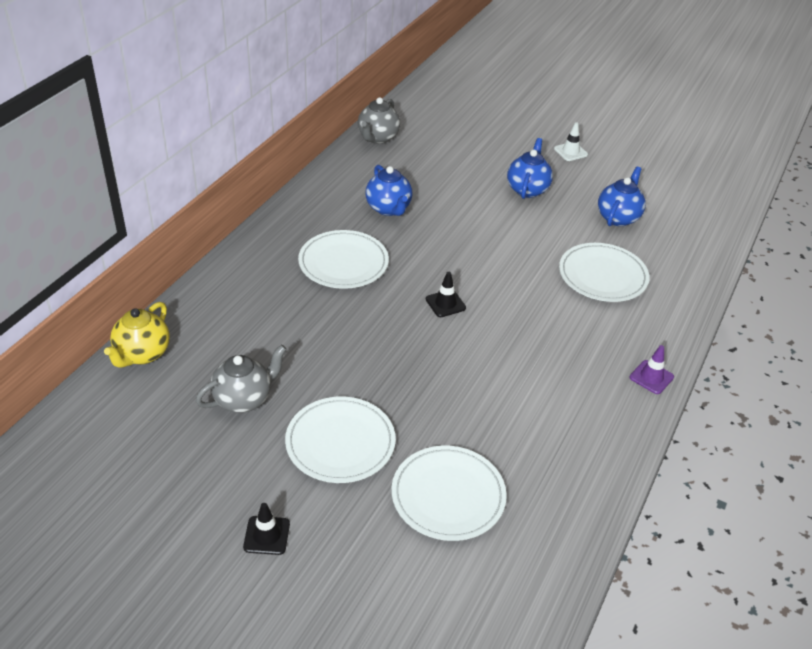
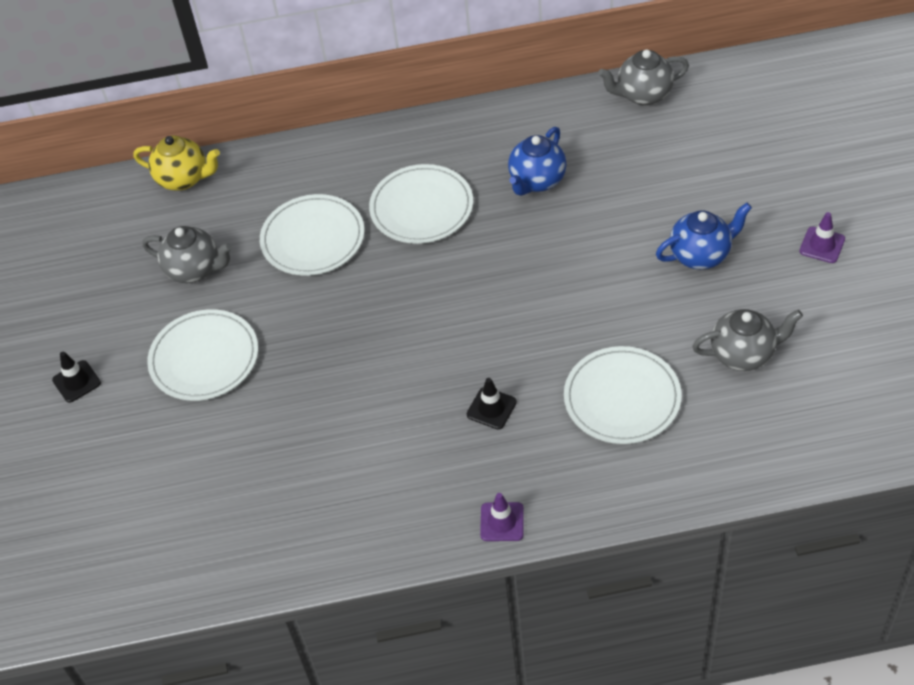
camera: 60 degrees right, 10 degrees up
(142, 354) = (184, 179): yellow teapot -> yellow teapot turned 150 degrees counterclockwise
(445, 303) = (443, 310): black traffic cone -> black traffic cone (491, 408)
(448, 495) = (210, 462): white plate -> white plate (313, 238)
(570, 152) = (822, 245): white traffic cone -> purple traffic cone
(618, 217) = (743, 354): blue teapot -> grey teapot

